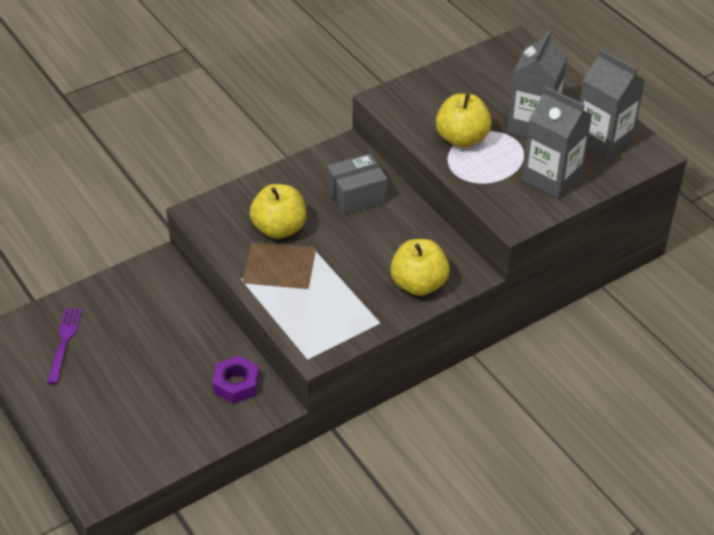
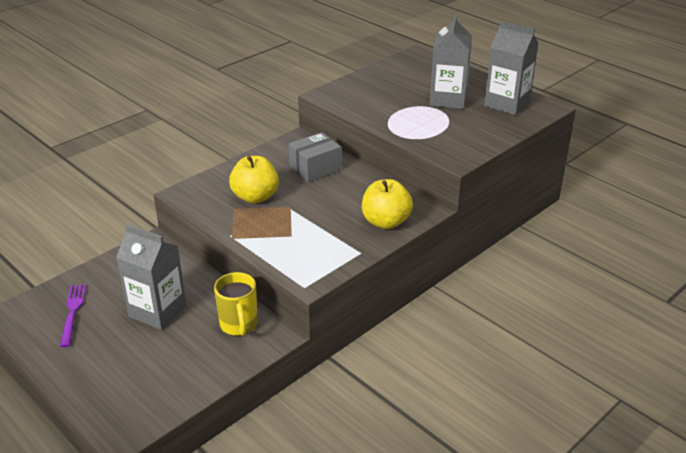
camera: 10 degrees left, 10 degrees down
(236, 384) = (239, 325): purple nut -> yellow mug
(462, 139) = (395, 113): yellow apple -> none
(551, 178) = (476, 130): grey carton -> grey carton (157, 311)

